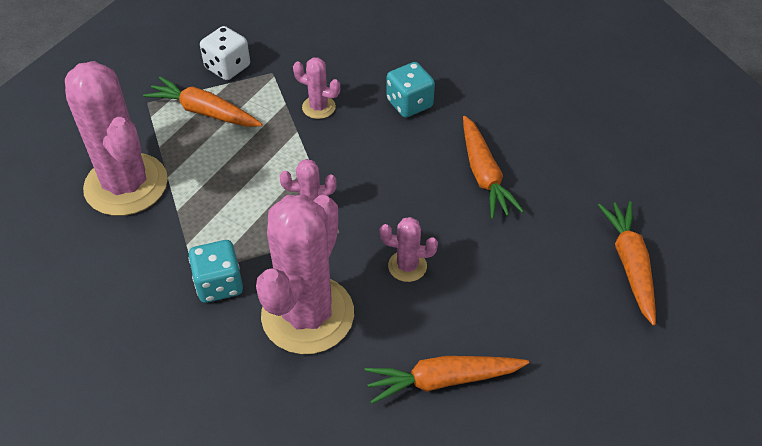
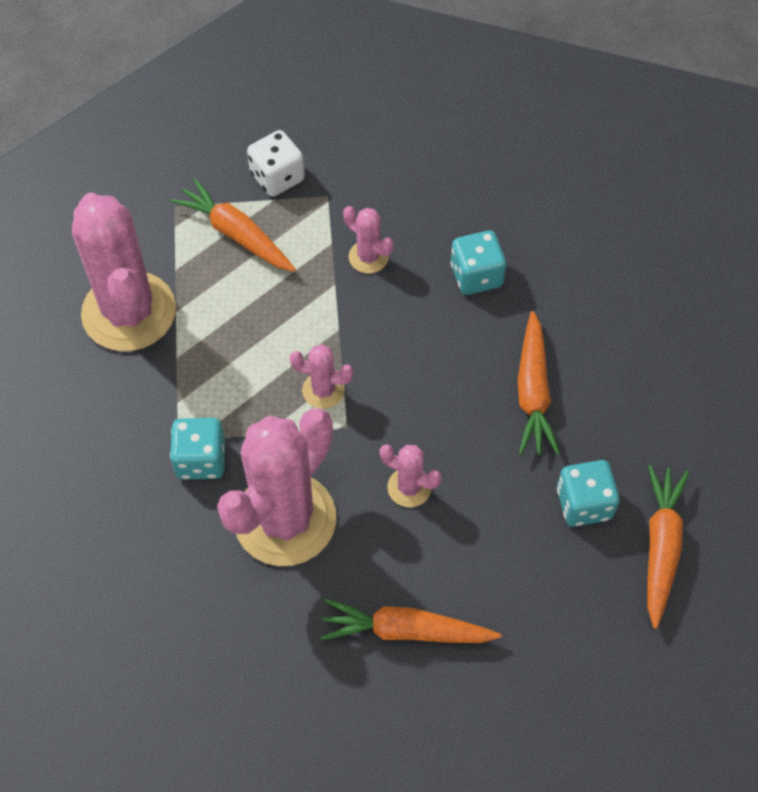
camera: 15 degrees right, 10 degrees up
(555, 246) = (584, 504): none -> turquoise dice

